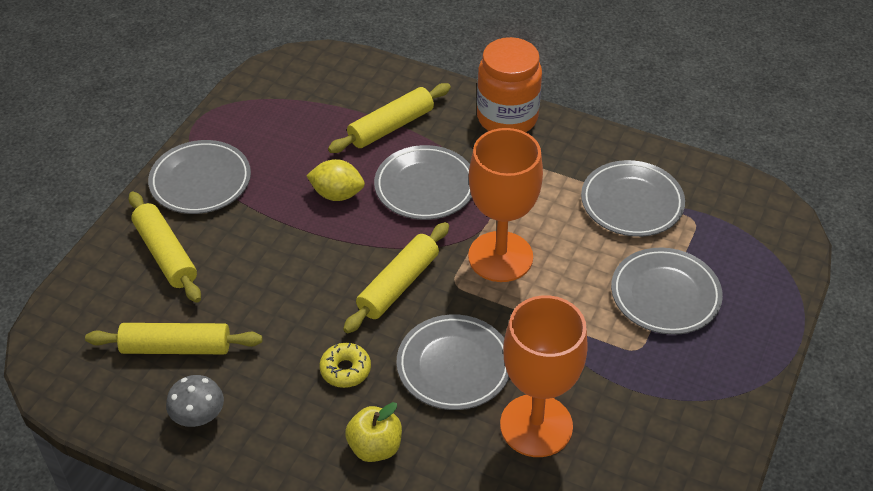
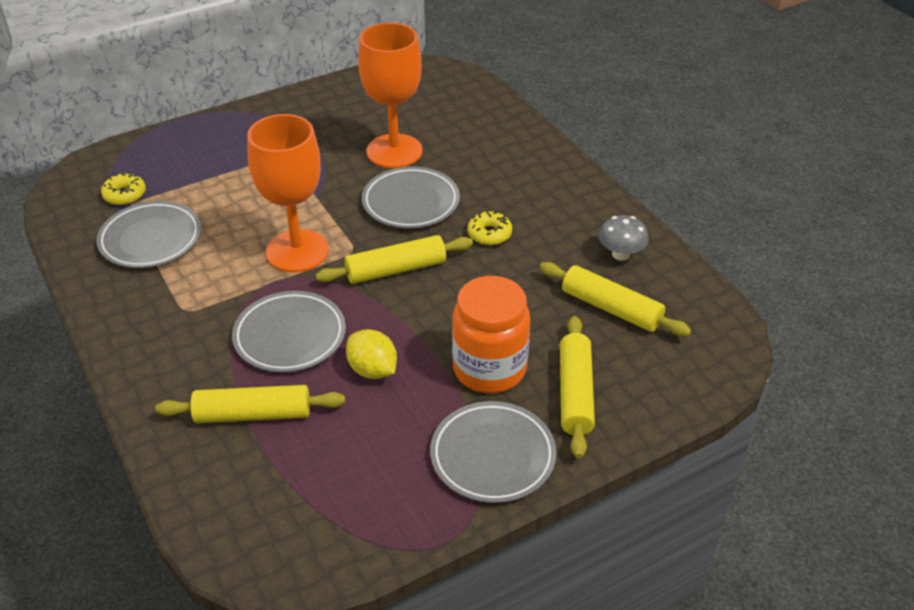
camera: 145 degrees left, 5 degrees down
(375, 447) = (508, 185): yellow apple -> none
(507, 118) = (140, 363): orange jar -> orange jar (489, 369)
(665, 295) = (220, 175): grey plate -> none
(714, 228) = (125, 195): none -> yellow donut

